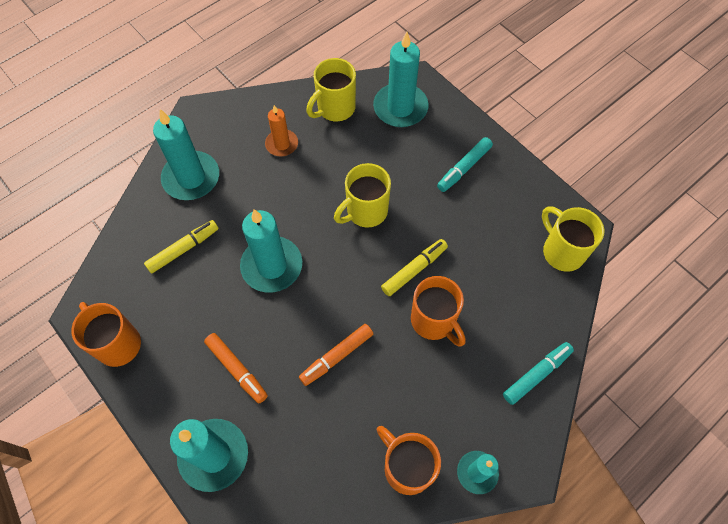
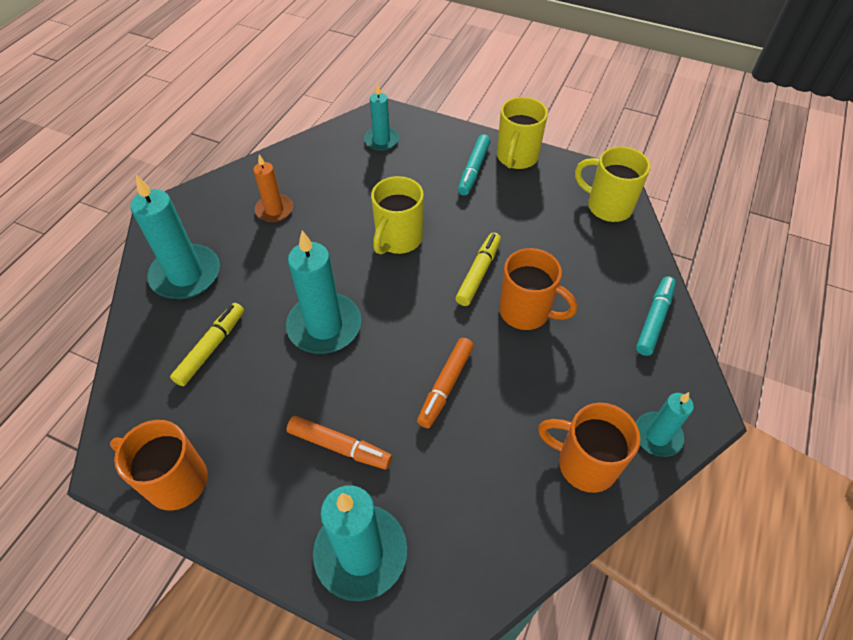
camera: 25 degrees left, 10 degrees down
(335, 108) = (314, 161): yellow mug -> yellow mug (516, 158)
(400, 108) = (381, 140): turquoise candle -> turquoise candle, size x0.59

